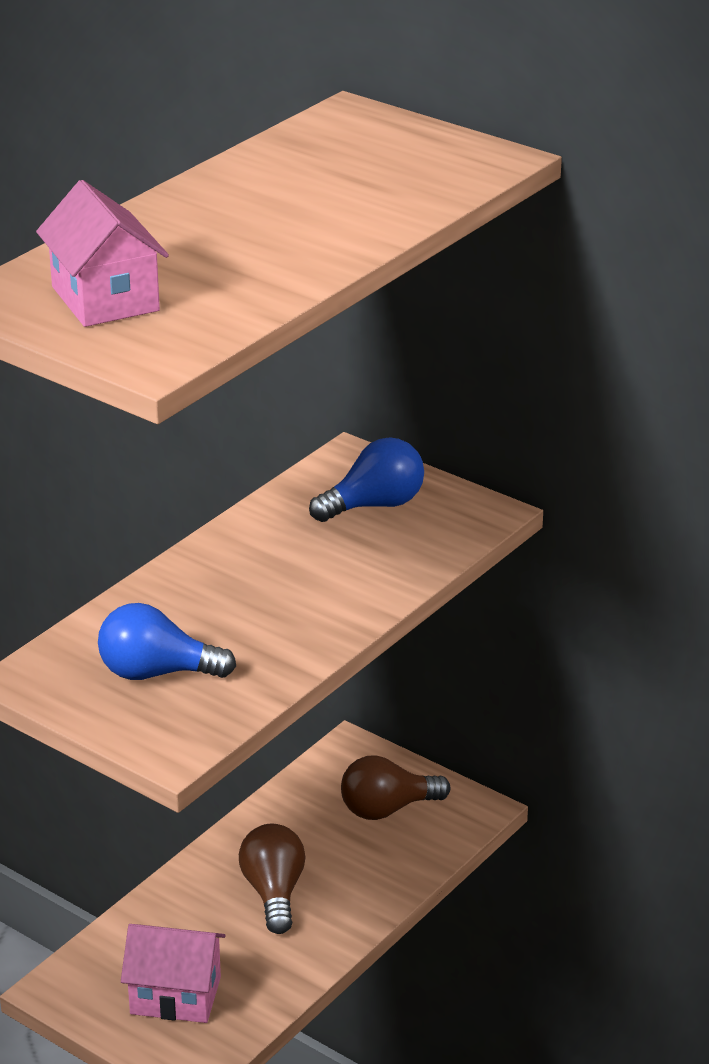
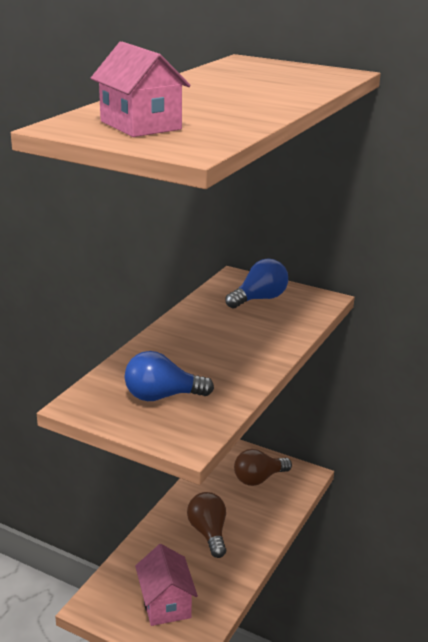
camera: 10 degrees left, 5 degrees down
(175, 995) = (166, 603): pink house -> pink house turned 75 degrees clockwise

